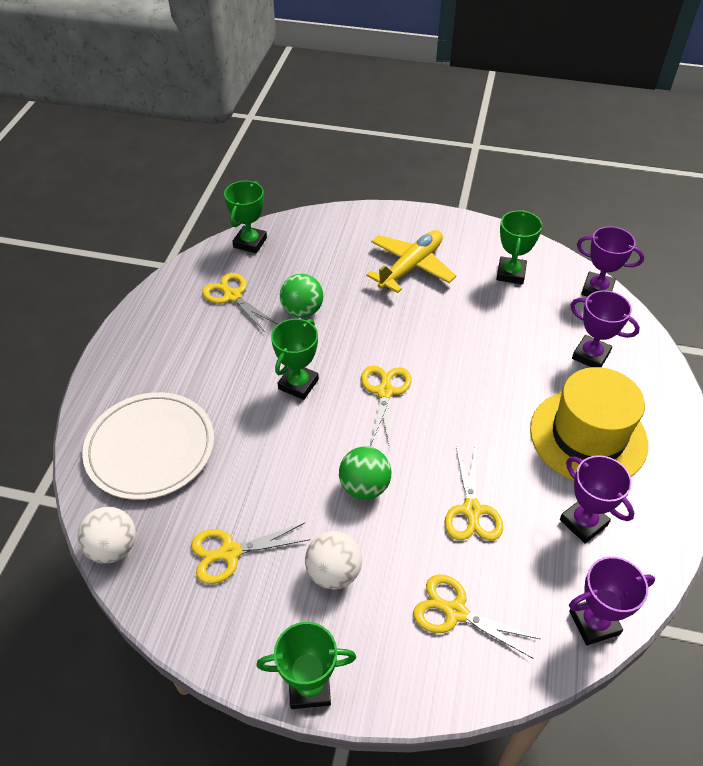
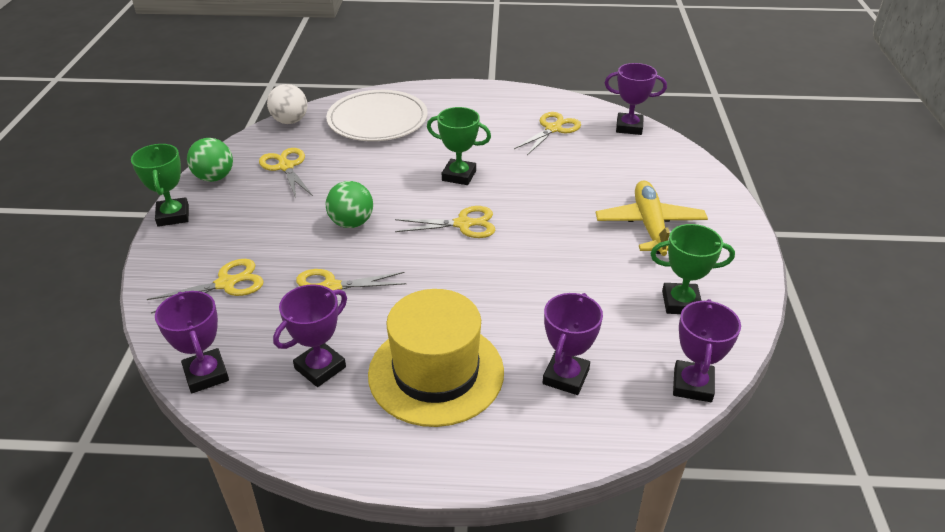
camera: 80 degrees right, 10 degrees down
(250, 242) = (629, 127): green trophy -> purple trophy
(302, 311) = (551, 166): green ball -> green ball (214, 177)
(334, 572) = (267, 216): white ball -> none
(411, 267) = (649, 226): yellow plane -> yellow plane turned 120 degrees counterclockwise
(455, 612) = (226, 284): yellow scissors -> yellow scissors turned 45 degrees clockwise

